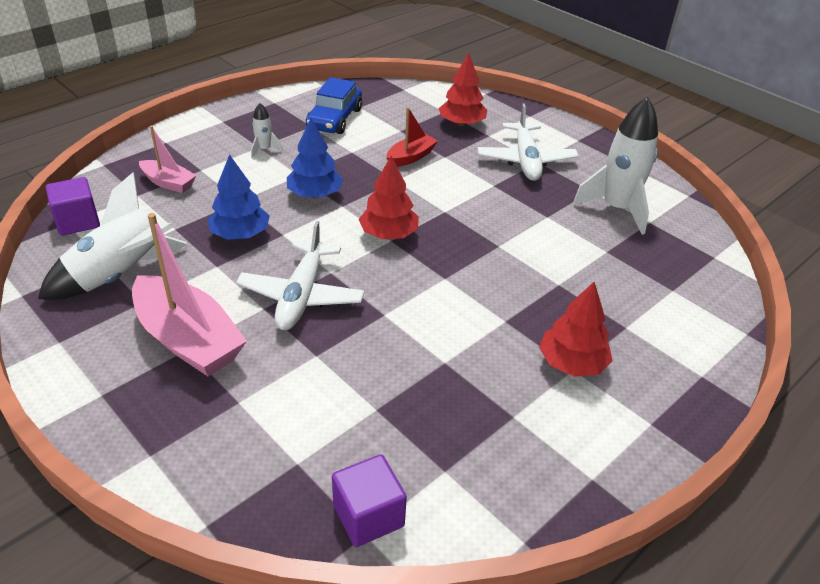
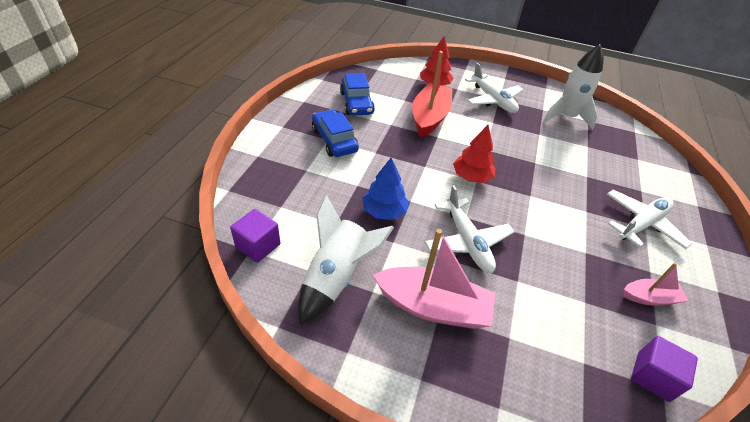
camera: 30 degrees left, 5 degrees up
(168, 183) = (294, 189): pink boat -> pink boat (650, 298)
(264, 149) = (334, 140): white rocket -> blue car
(315, 194) = (400, 163): blue tree -> none
(411, 157) = (429, 117): red boat -> red boat, size x1.84
(572, 363) = (641, 224): red tree -> white plane

